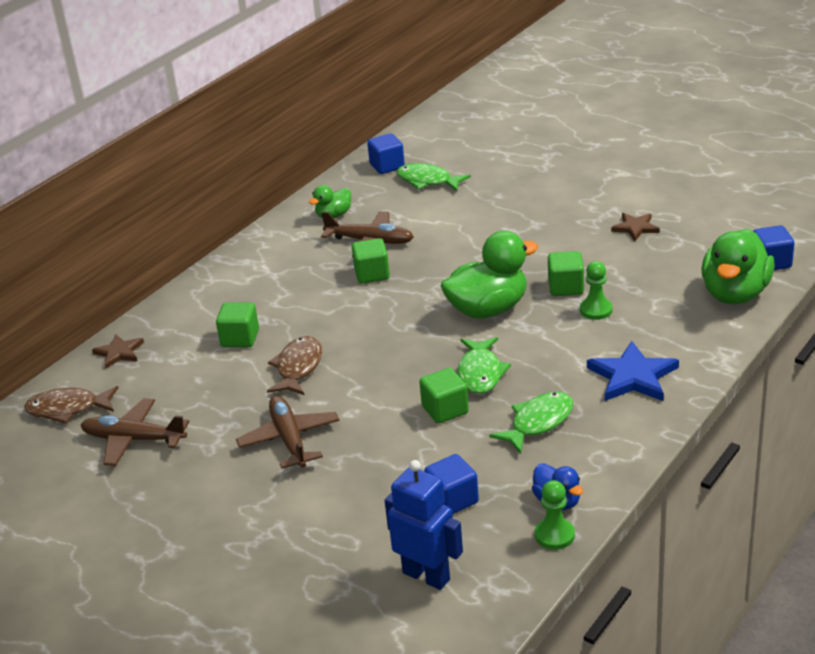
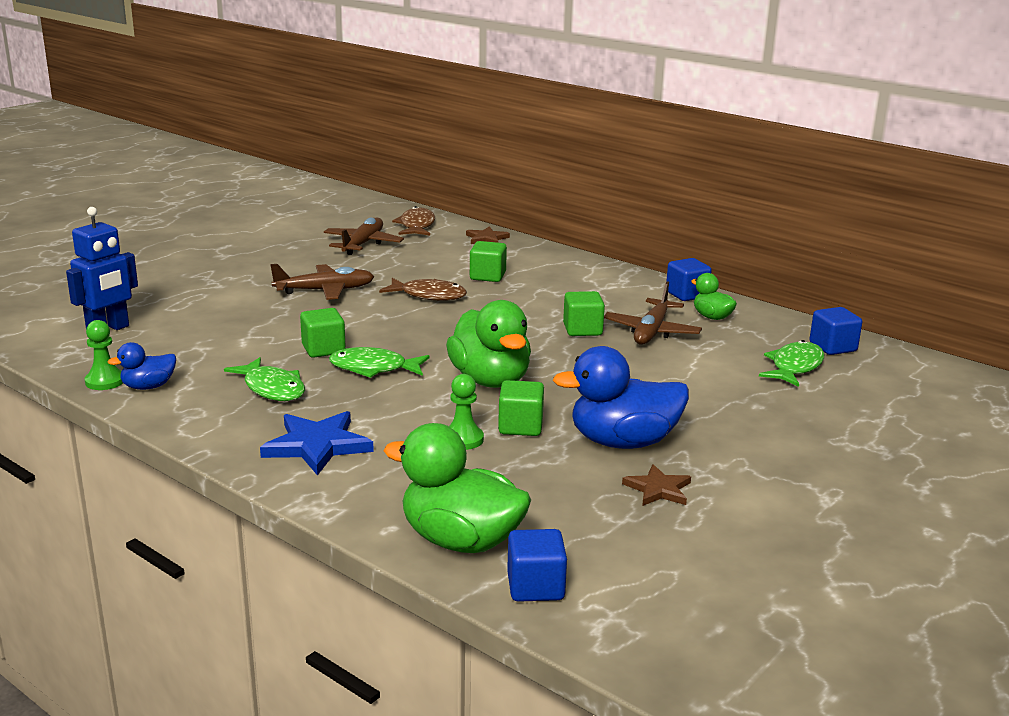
camera: 90 degrees right, 10 degrees down
(452, 500) = (191, 344): blue cube -> blue cube (686, 294)
(574, 244) = (623, 442): none -> blue duck

